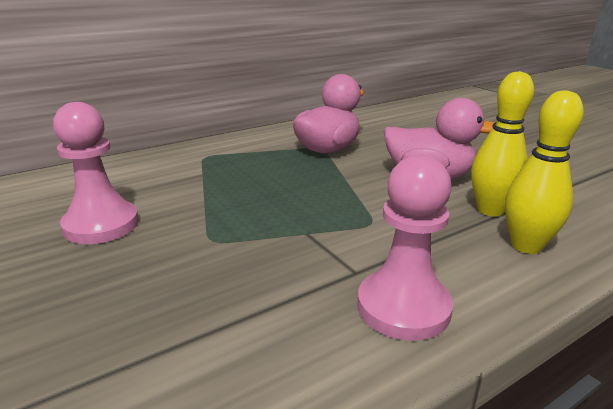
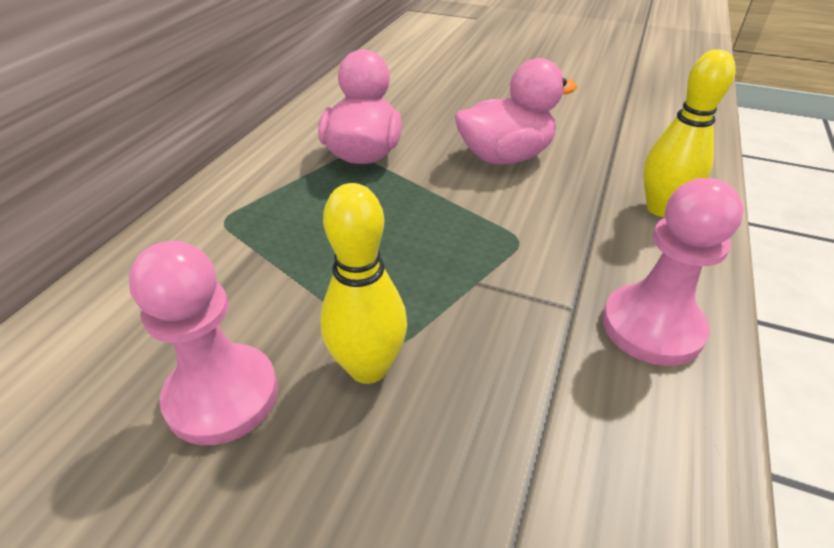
camera: 35 degrees left, 15 degrees up
(490, 210) = (596, 178): yellow bowling pin -> yellow bowling pin (368, 368)

